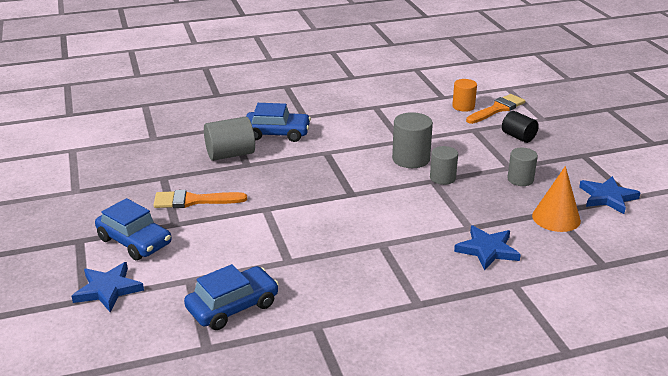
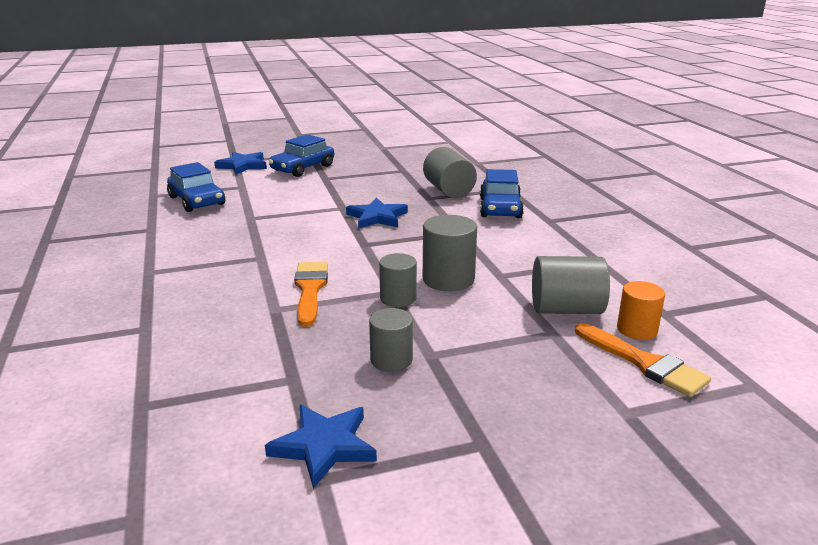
camera: 90 degrees right, 5 degrees down
(193, 201) = (361, 182): orange brush -> orange brush (310, 289)
(445, 123) = (566, 309): none -> grey cylinder
(487, 250) = (221, 317): blue star -> blue star (377, 217)
(518, 137) = (538, 374): black cylinder -> none
(556, 218) = (275, 379): orange cone -> none

